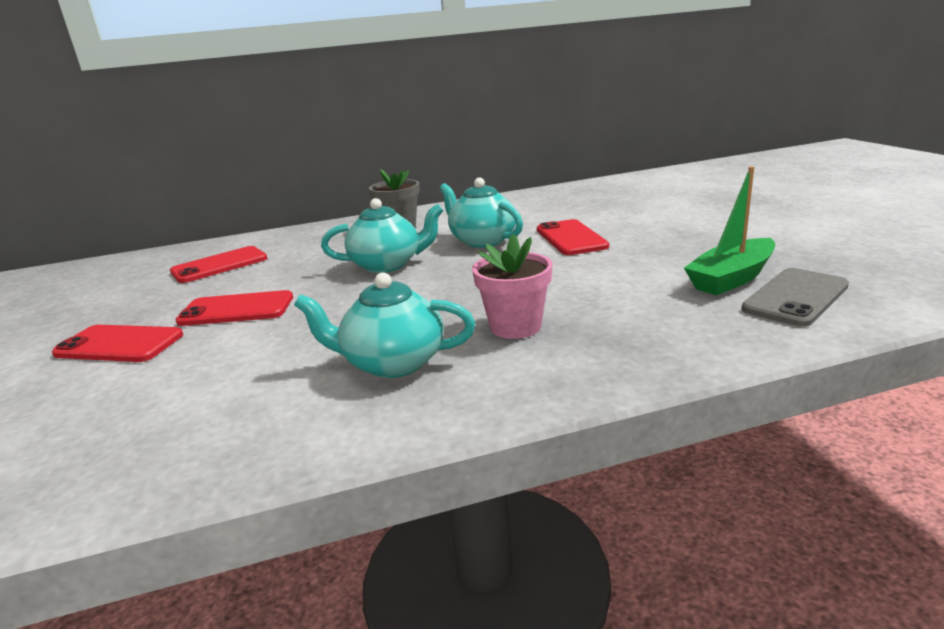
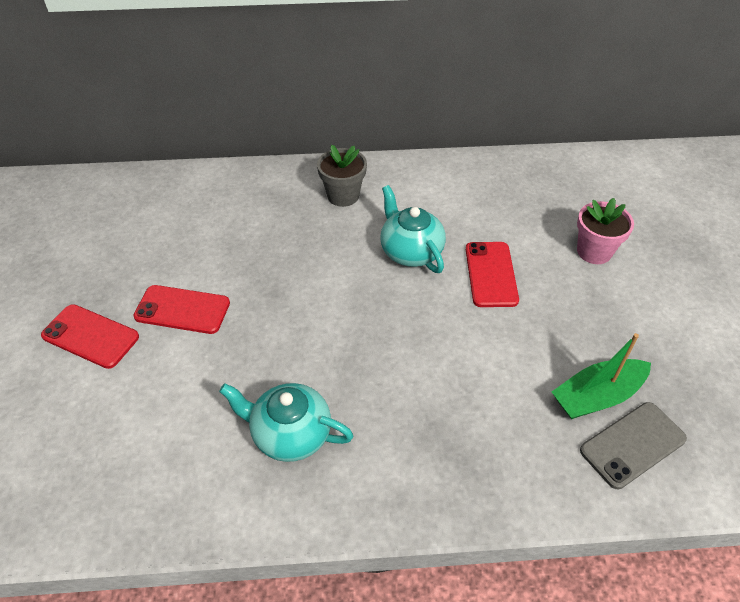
camera: 10 degrees right, 25 degrees up
(219, 265) = (173, 222): red phone -> none
(387, 265) = (317, 271): turquoise teapot -> none
(515, 326) = (395, 413): pink flower pot -> pink flower pot (594, 251)

